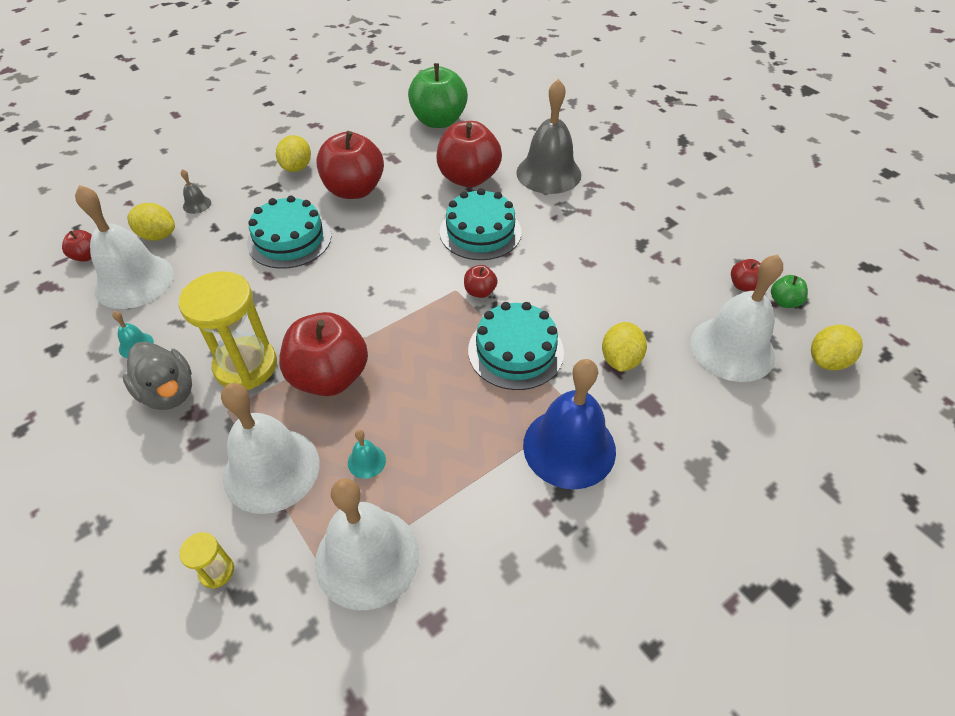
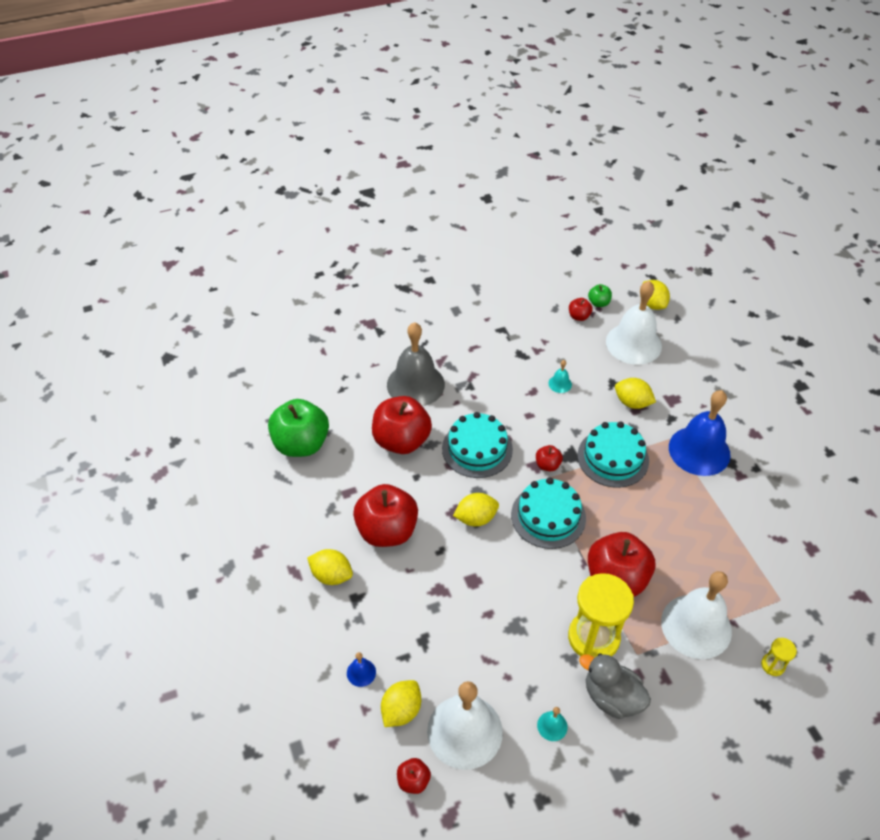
camera: 75 degrees left, 0 degrees up
(169, 392) = (611, 697): grey duck -> grey duck turned 120 degrees counterclockwise
(197, 204) = (361, 672): grey bell -> blue bell
(289, 239) = (443, 592): turquoise cake -> turquoise cake (548, 516)
(366, 461) = (696, 565): turquoise bell -> turquoise bell (560, 384)
(367, 557) = (768, 576): white bell -> none
(386, 246) = (476, 518): none -> yellow lemon

